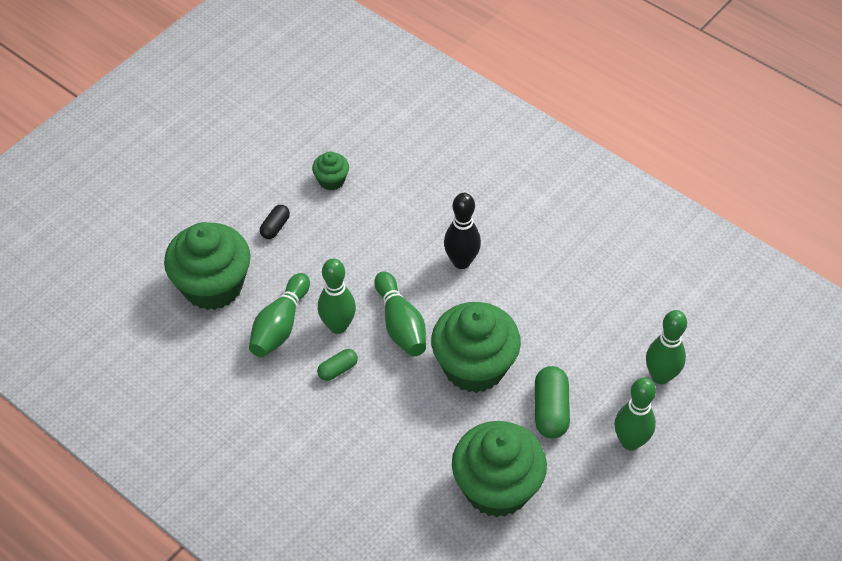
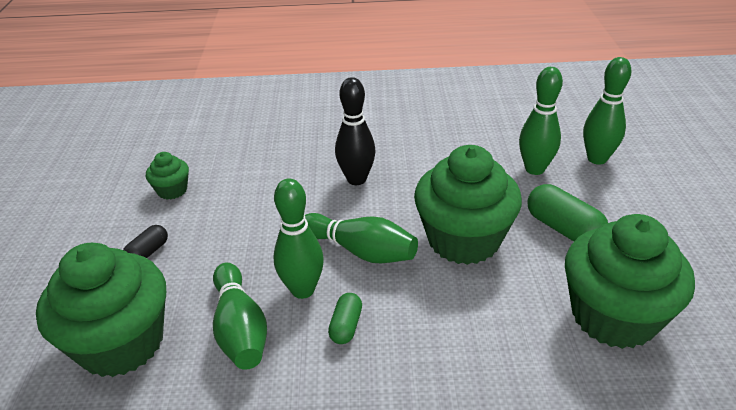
camera: 40 degrees left, 15 degrees down
(275, 227) = (148, 252): black capsule -> black capsule turned 45 degrees clockwise
(630, 442) = (645, 209): green bowling pin -> green bowling pin (534, 169)

